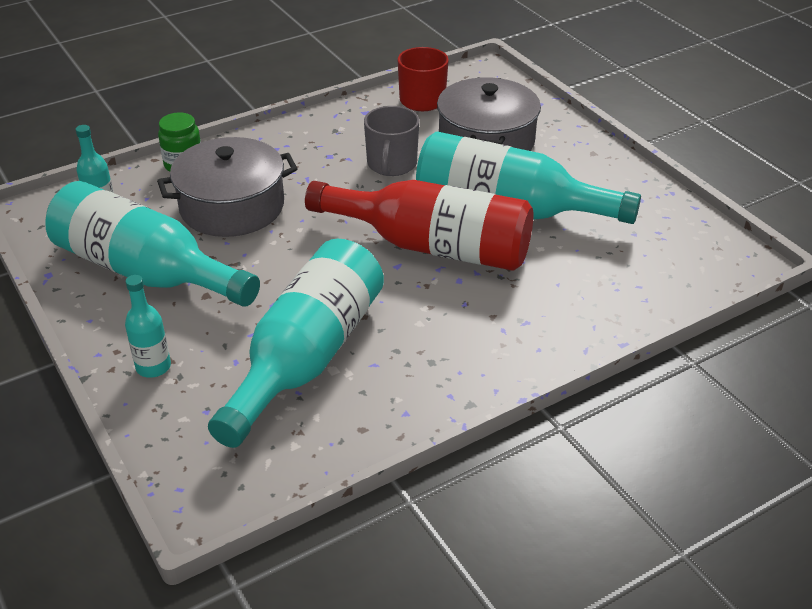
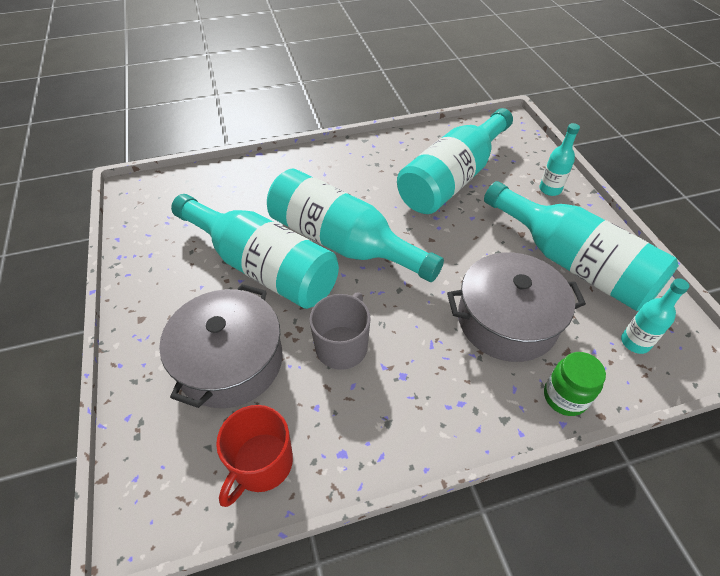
camera: 165 degrees left, 10 degrees up
(432, 246) = (342, 243): red bottle -> turquoise bottle

